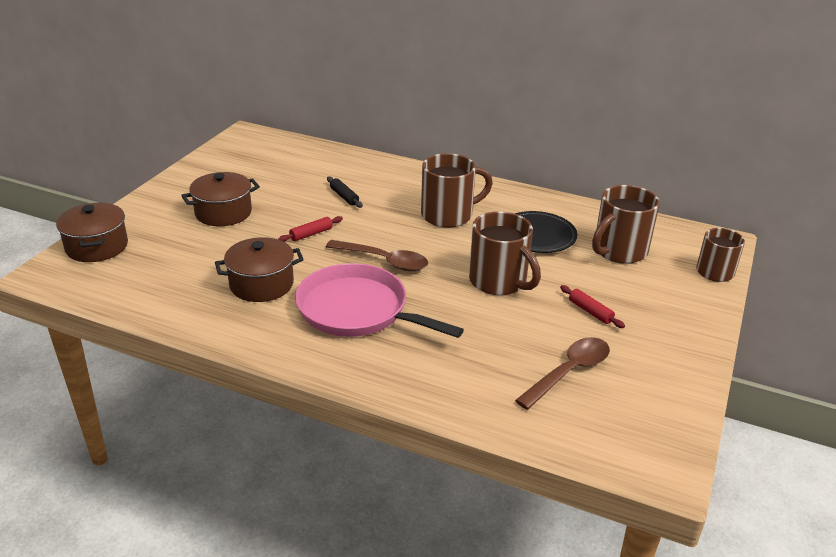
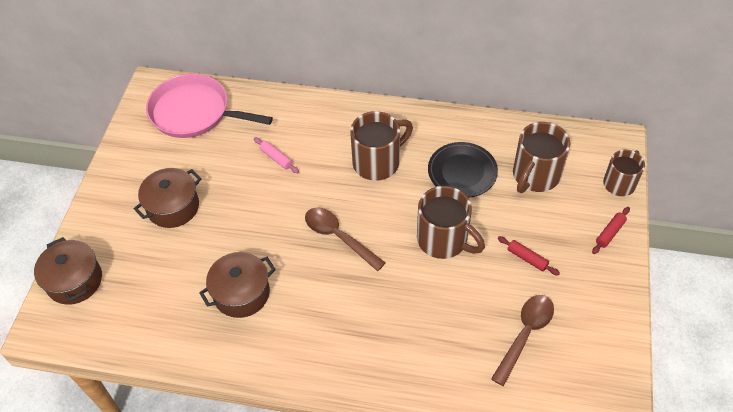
camera: 10 degrees left, 20 degrees up
(311, 234) = (263, 217): red rolling pin -> red rolling pin (609, 233)
(344, 196) = (276, 158): black rolling pin -> pink rolling pin
(357, 310) = (334, 305): pink pan -> pink pan (194, 112)
(384, 261) = (338, 237): brown spoon -> brown spoon turned 150 degrees counterclockwise

